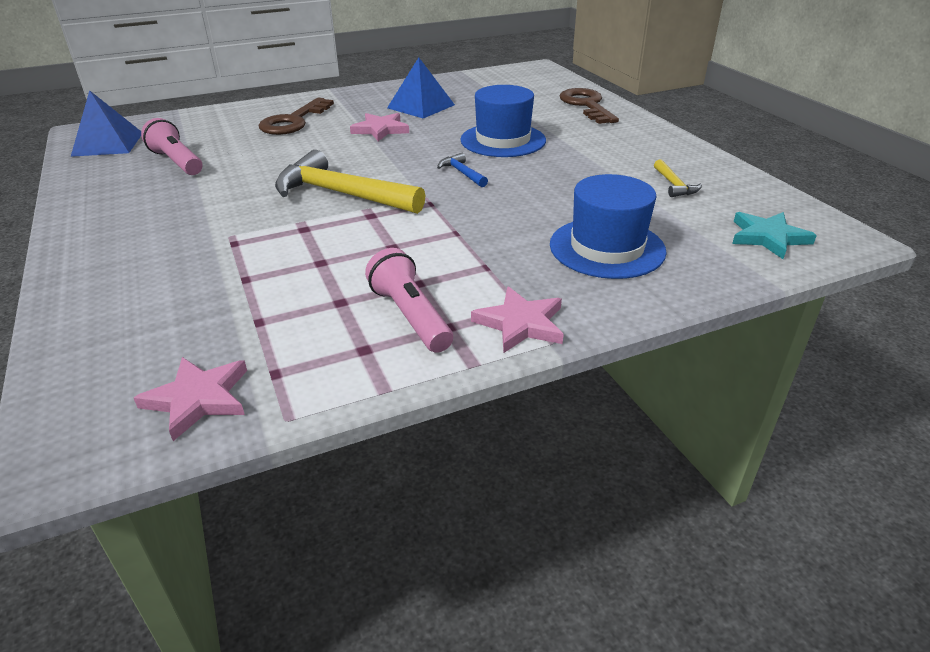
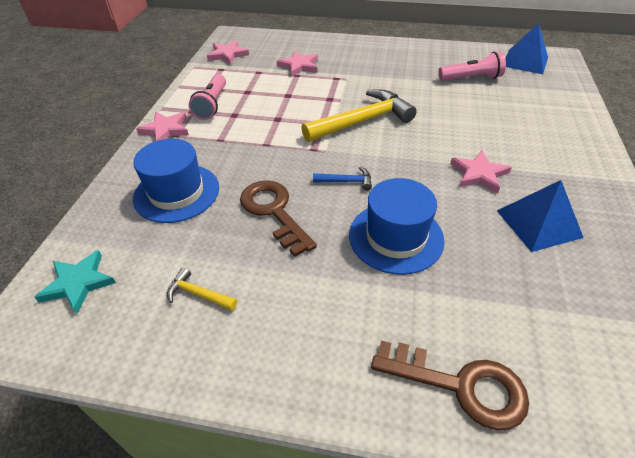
camera: 125 degrees right, 10 degrees up
(208, 289) = (299, 66): none -> pink star
(293, 121) = (532, 136): brown key -> brown key (274, 212)
(410, 316) = (212, 104): pink flashlight -> pink flashlight turned 90 degrees clockwise

